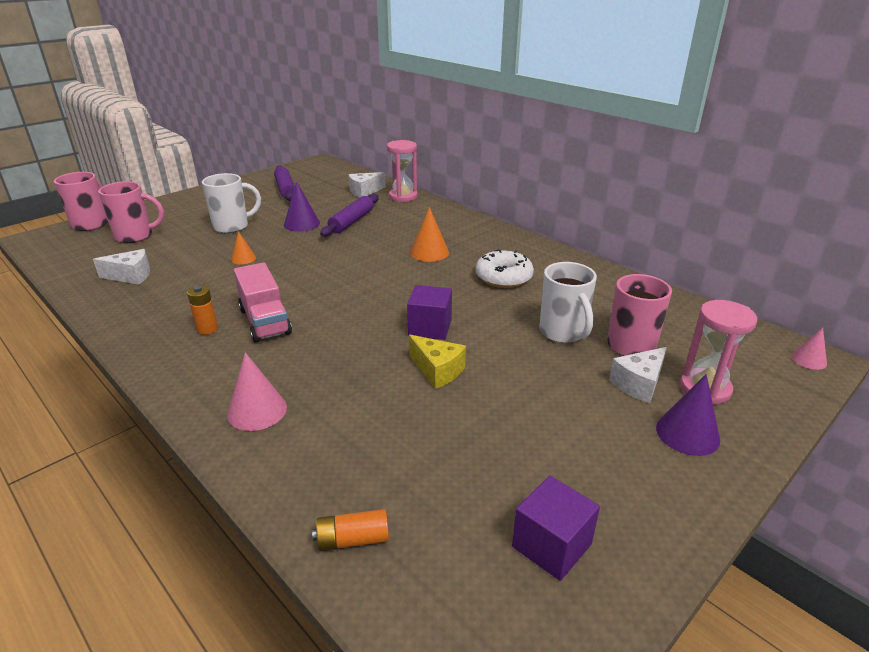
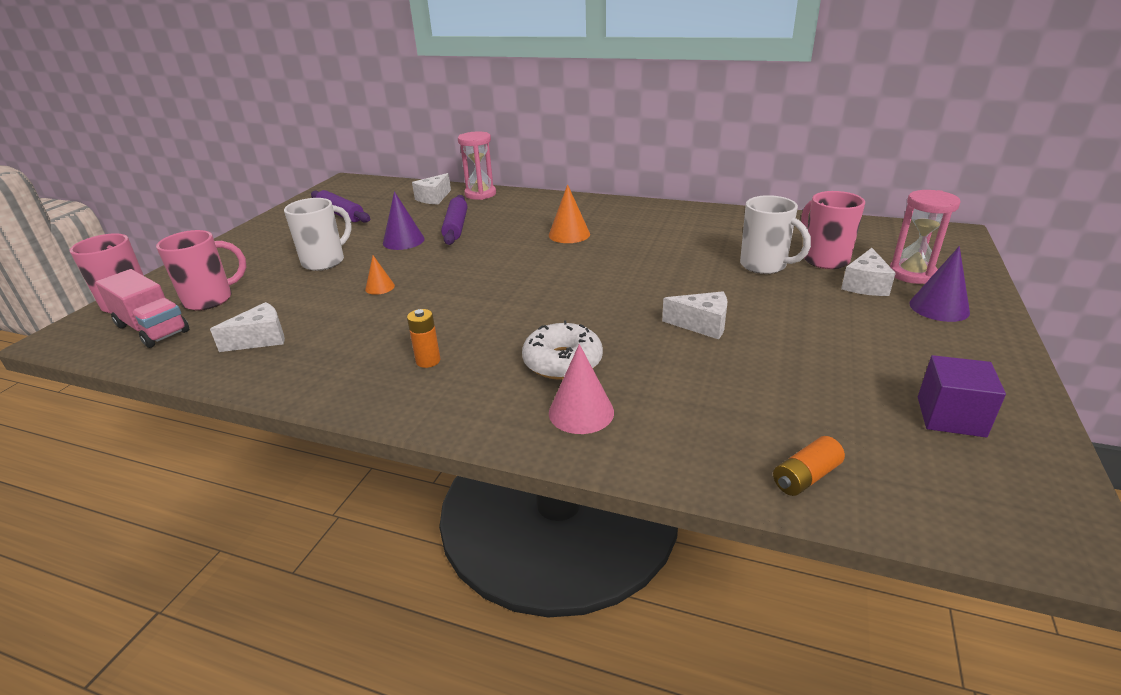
camera: 25 degrees left, 0 degrees up
(265, 321) = (482, 335): pink truck -> pink truck (152, 329)
(430, 327) = (651, 294): purple cube -> none
(437, 370) = (702, 325): yellow cheese -> white cheese
(503, 277) = (662, 237): white donut -> white donut (562, 361)
(809, 360) = (950, 235): pink cone -> none

